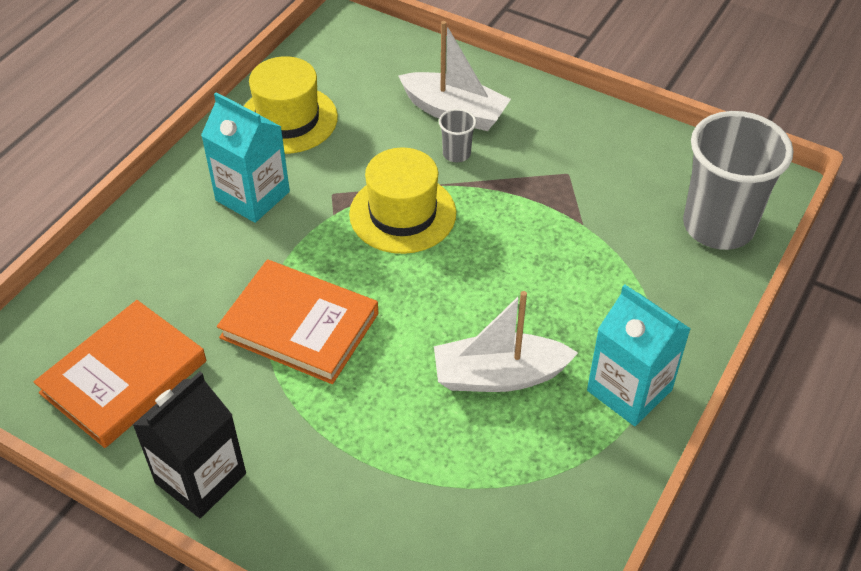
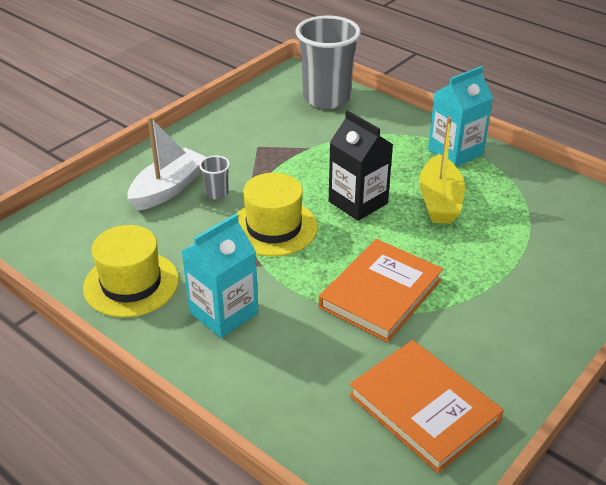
camera: 80 degrees left, 10 degrees down
(200, 478) = (528, 359): black carton -> black carton (358, 202)
(499, 375) = (439, 201): white boat -> yellow boat

